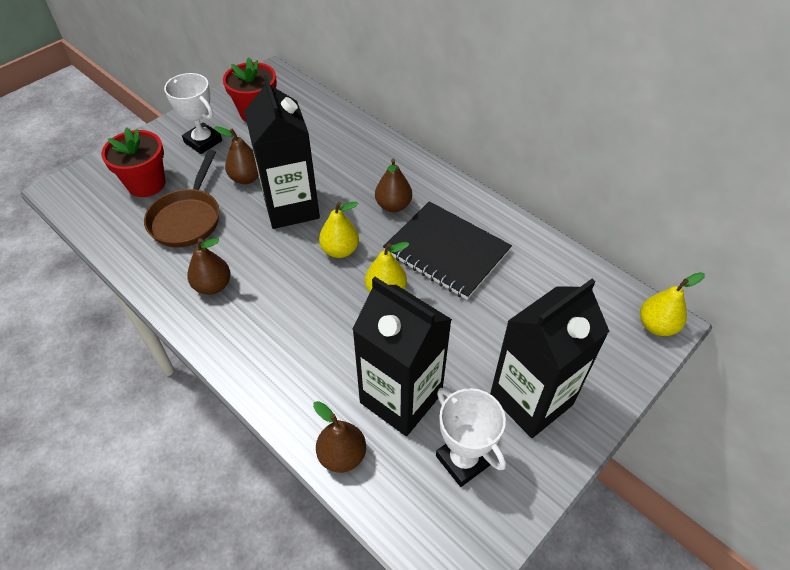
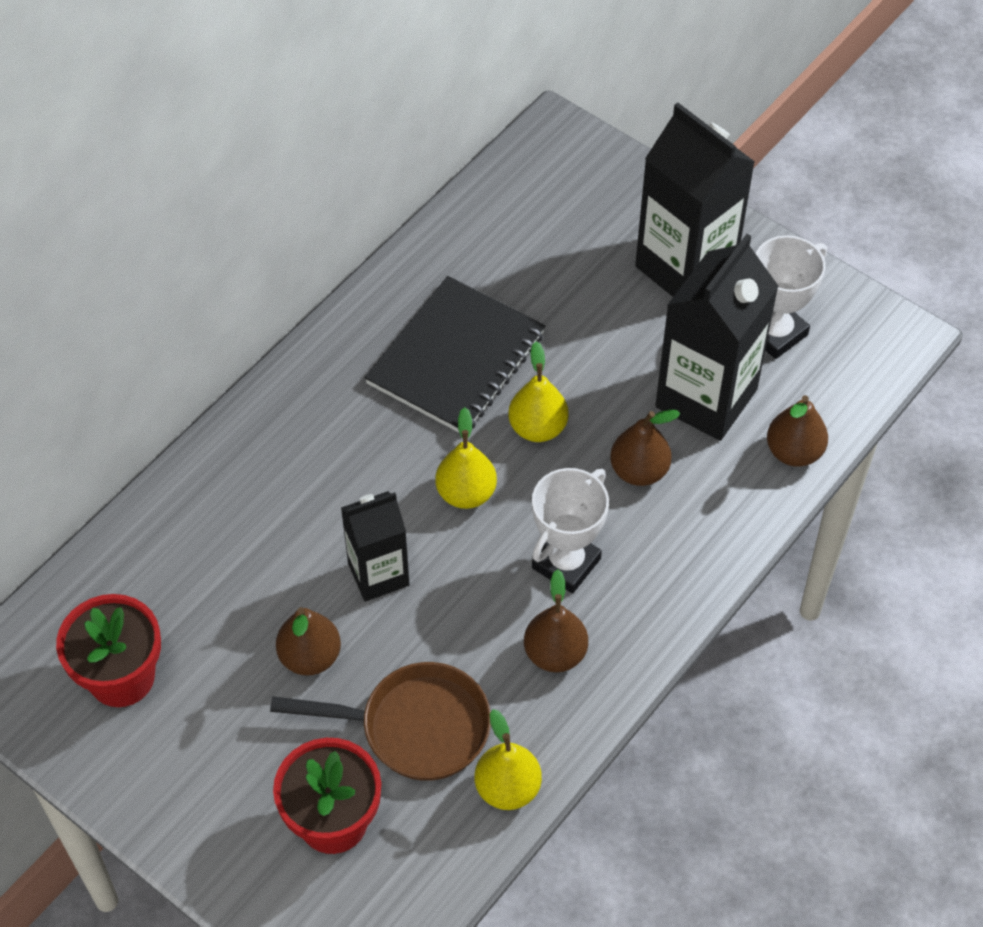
camera: 95 degrees left, 5 degrees up
(203, 141) = (210, 753): white trophy -> white trophy (566, 563)
(291, 207) = (378, 574): black carton -> black carton, size x0.60
(393, 205) = (365, 431): brown pear -> brown pear (639, 471)
(656, 325) = (558, 140): yellow pear -> yellow pear (507, 788)

